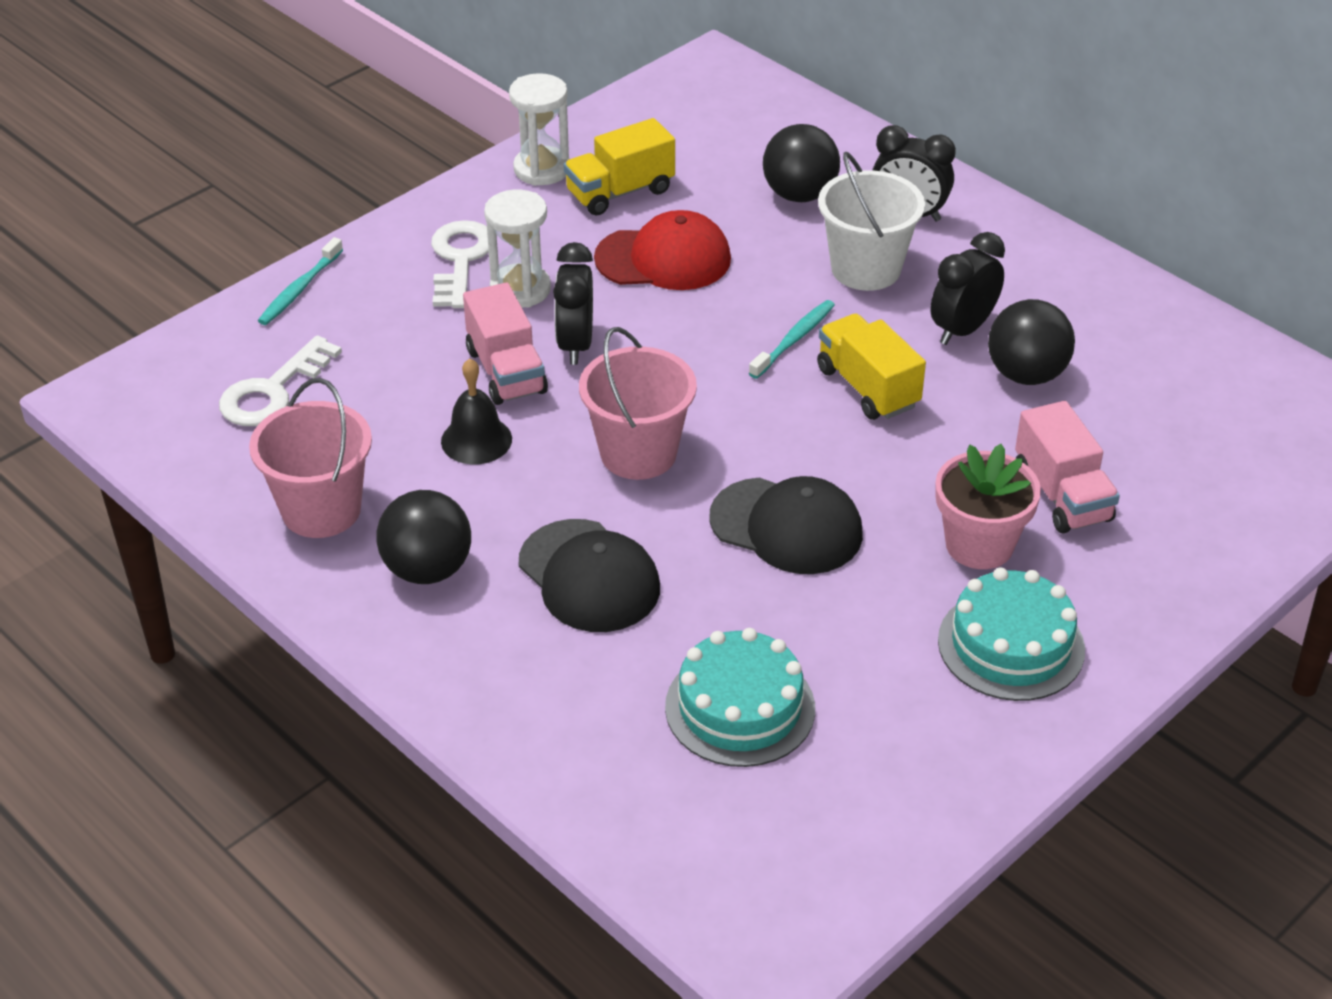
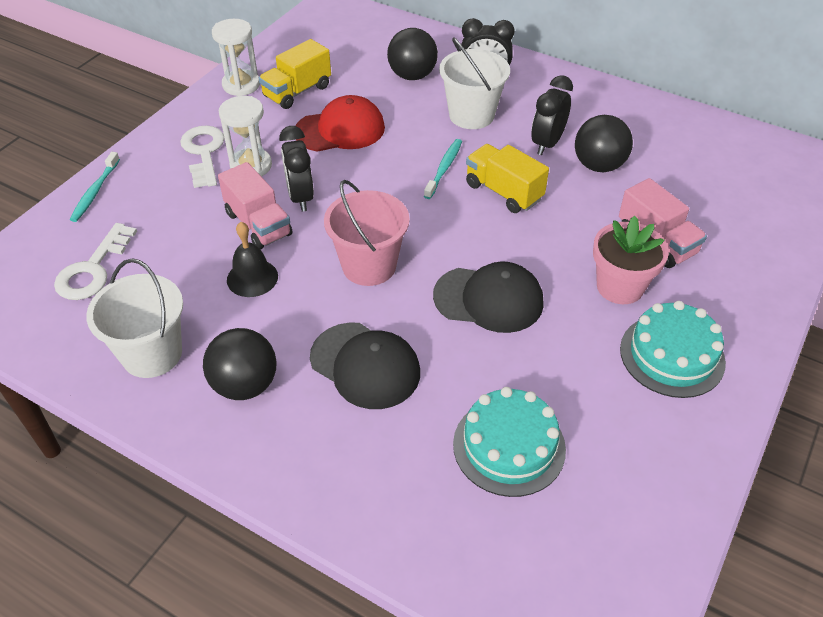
camera: 15 degrees left, 5 degrees up
(321, 510) = (152, 354): pink bucket -> white bucket

